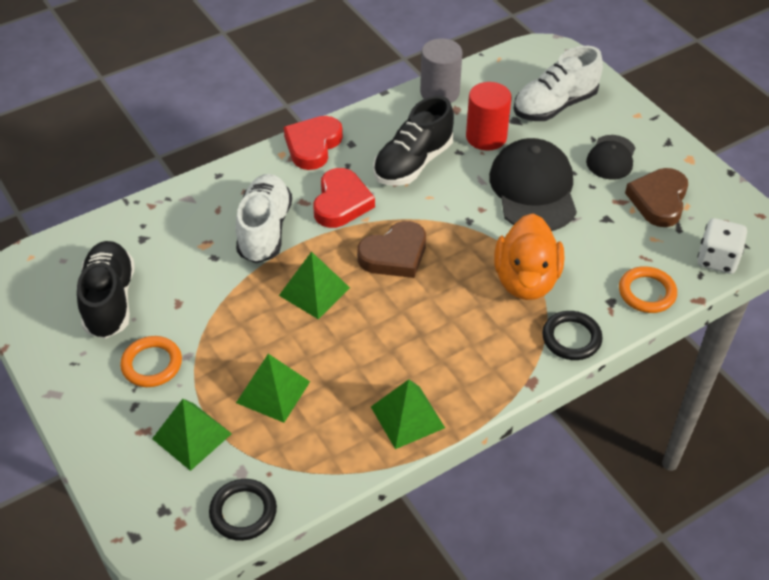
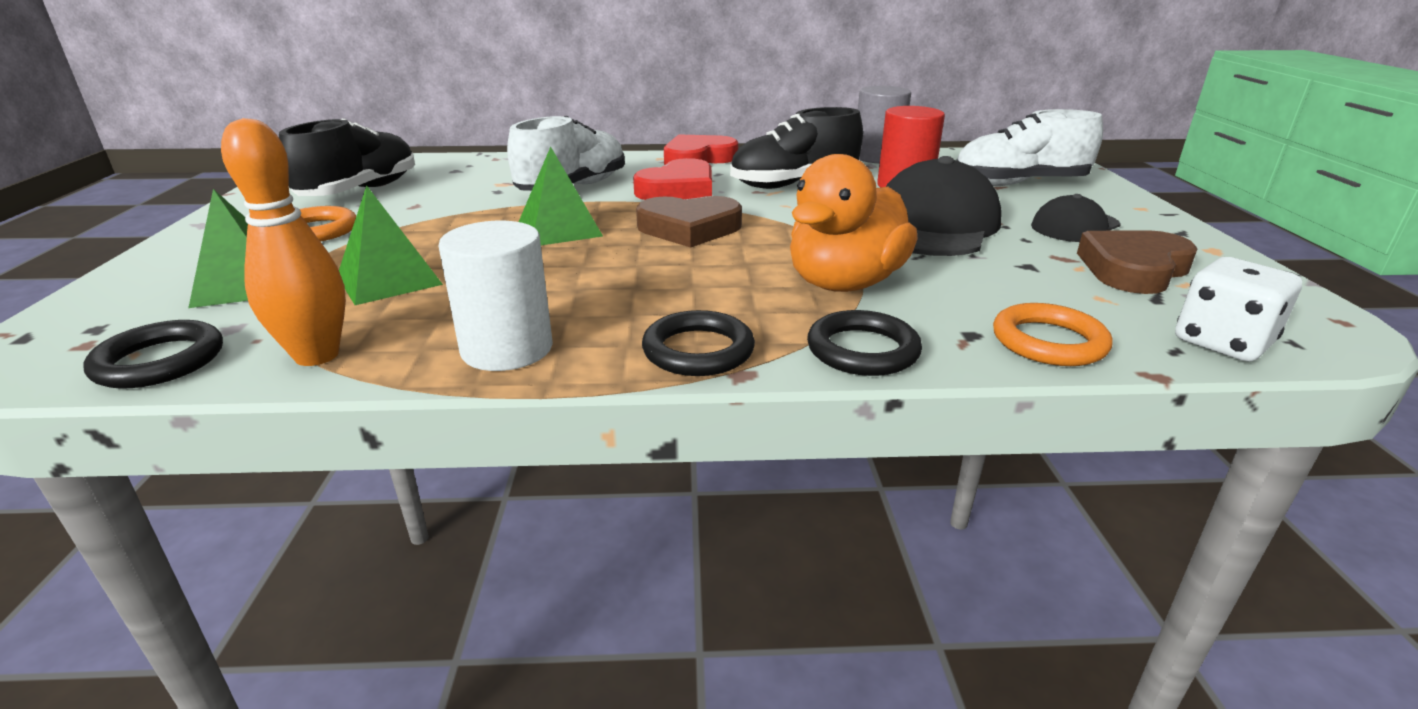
camera: 30 degrees right, 20 degrees down
(319, 468) = (317, 355): none -> orange bowling pin
(407, 417) = (507, 349): green pyramid -> white cylinder
(498, 374) = (698, 350): none -> black ring

